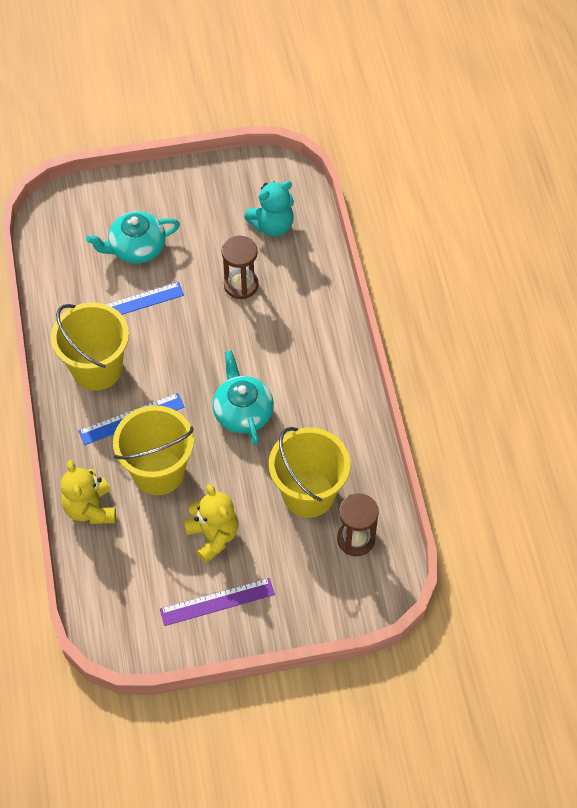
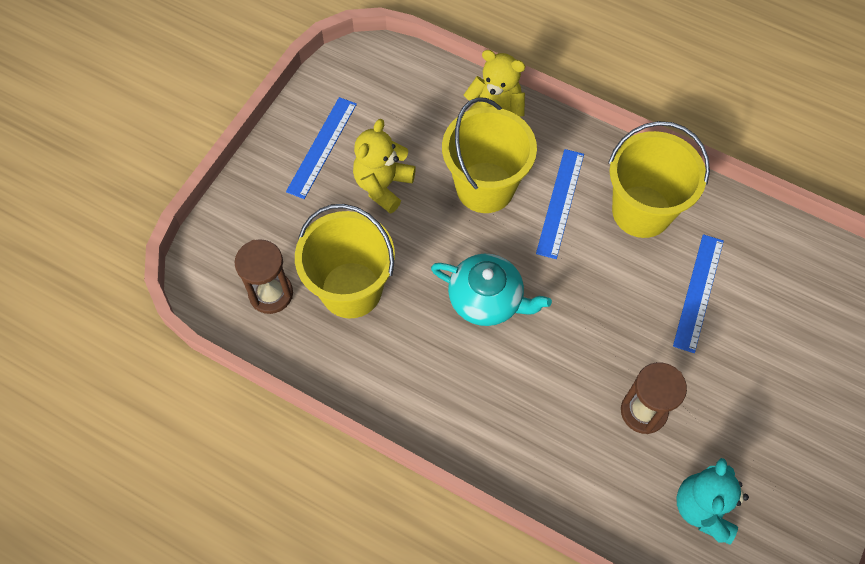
camera: 130 degrees right, 5 degrees up
(136, 248) = (772, 344): turquoise teapot -> none
(213, 536) = (383, 185): yellow teddy bear -> yellow teddy bear turned 105 degrees clockwise
(217, 602) = (322, 147): purple ruler -> blue ruler

